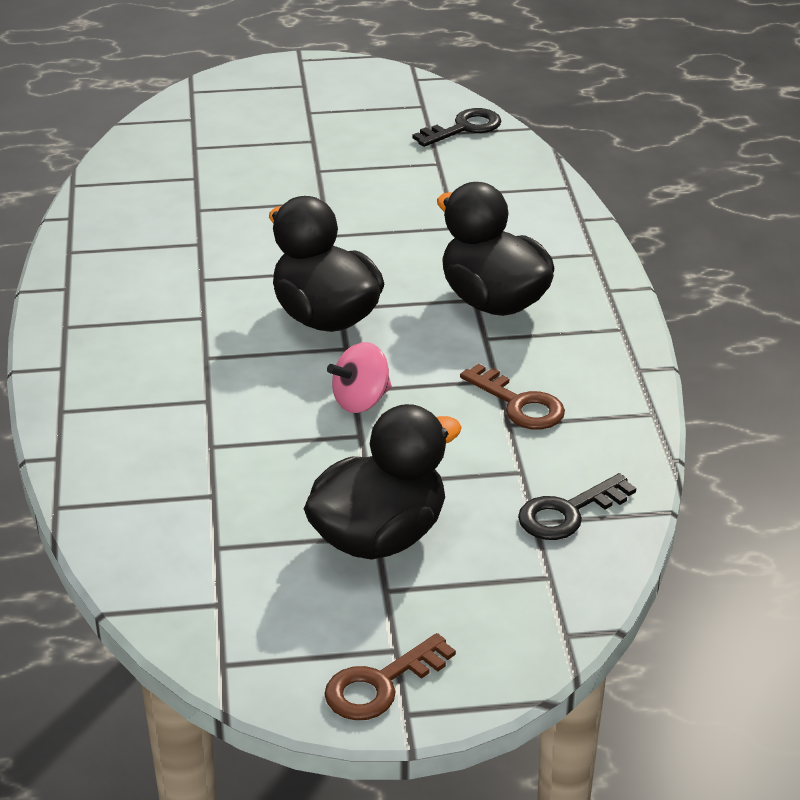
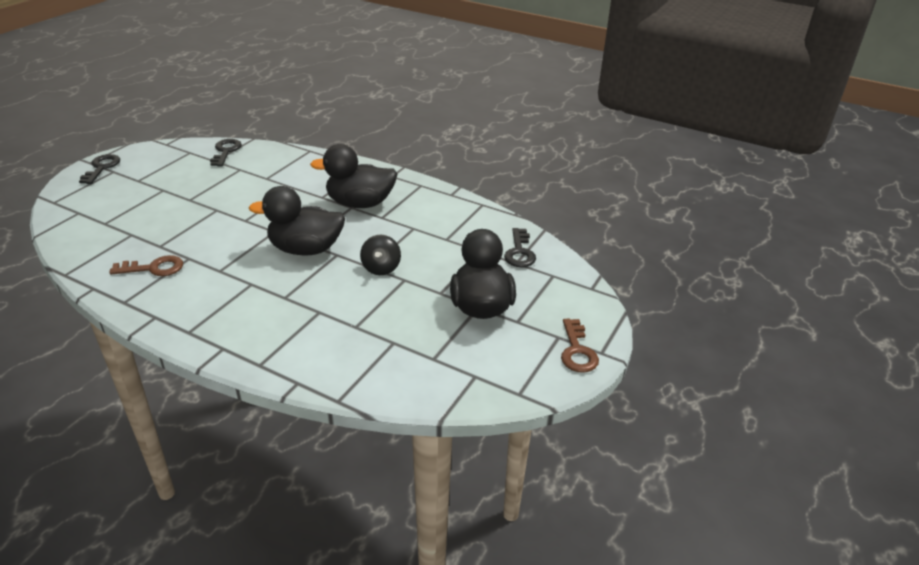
camera: 55 degrees left, 0 degrees up
(300, 74) = (101, 168): none -> black key
(361, 401) = (381, 268): pink spinning top -> black spinning top
(519, 404) = (437, 230): brown key -> brown key (154, 268)

